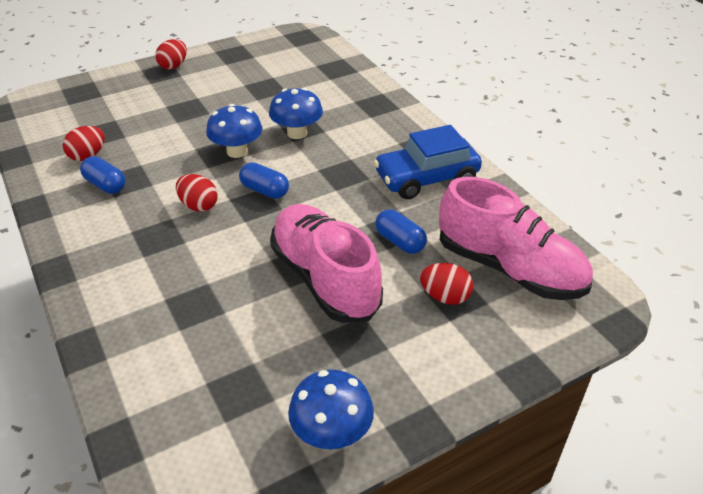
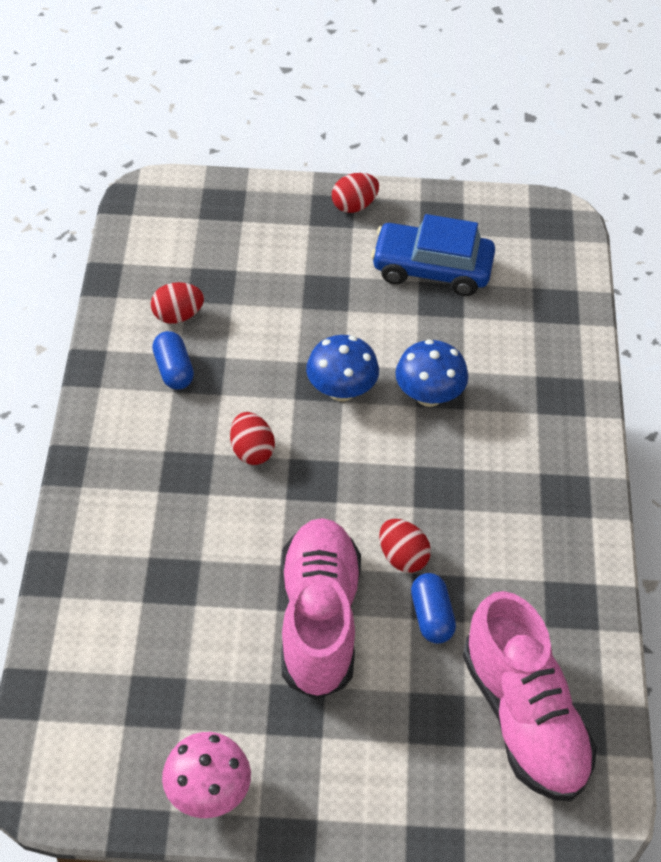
camera: 30 degrees right, 10 degrees up
(264, 190) = (334, 466): blue capsule -> none
(331, 433) = (208, 792): blue mushroom -> pink mushroom
(426, 178) = (531, 544): blue car -> blue car (432, 269)
(445, 297) = (425, 713): red egg -> red egg (402, 557)

